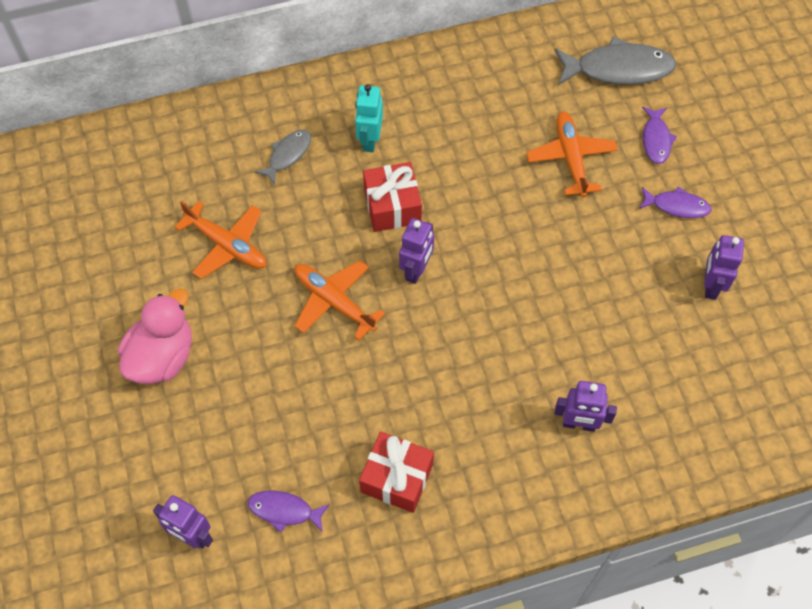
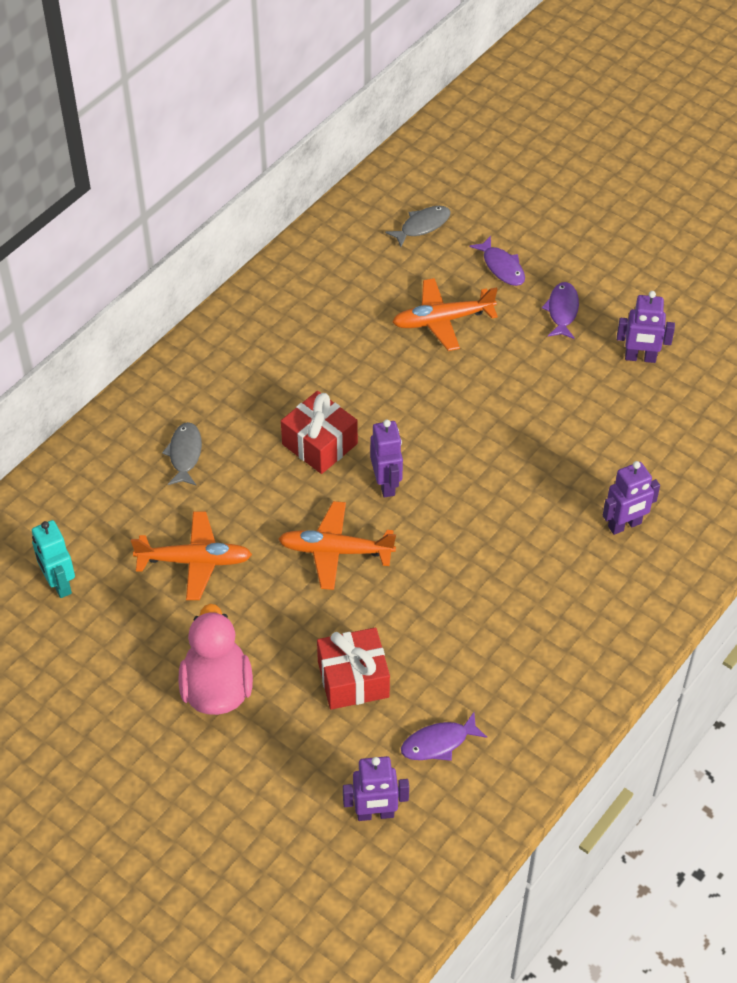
camera: 35 degrees left, 10 degrees down
(369, 140) = (251, 400): turquoise robot -> turquoise robot (59, 584)
(397, 478) = (512, 658): red gift -> red gift (353, 679)
(571, 158) = (443, 320): orange plane -> orange plane turned 60 degrees counterclockwise
(618, 69) = (422, 226): grey fish -> grey fish, size x0.56
(677, 206) = (562, 311): purple fish -> purple fish turned 60 degrees counterclockwise
(711, 285) = (640, 358): purple robot -> purple robot turned 60 degrees counterclockwise

